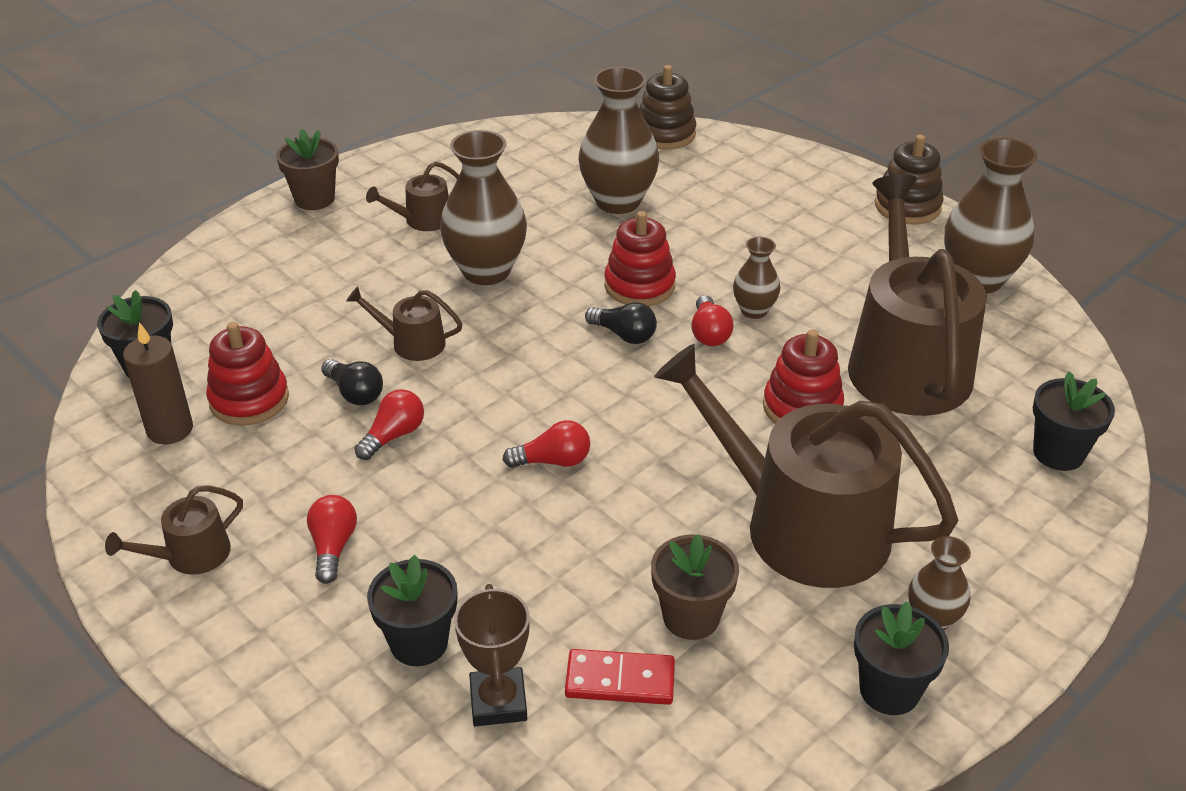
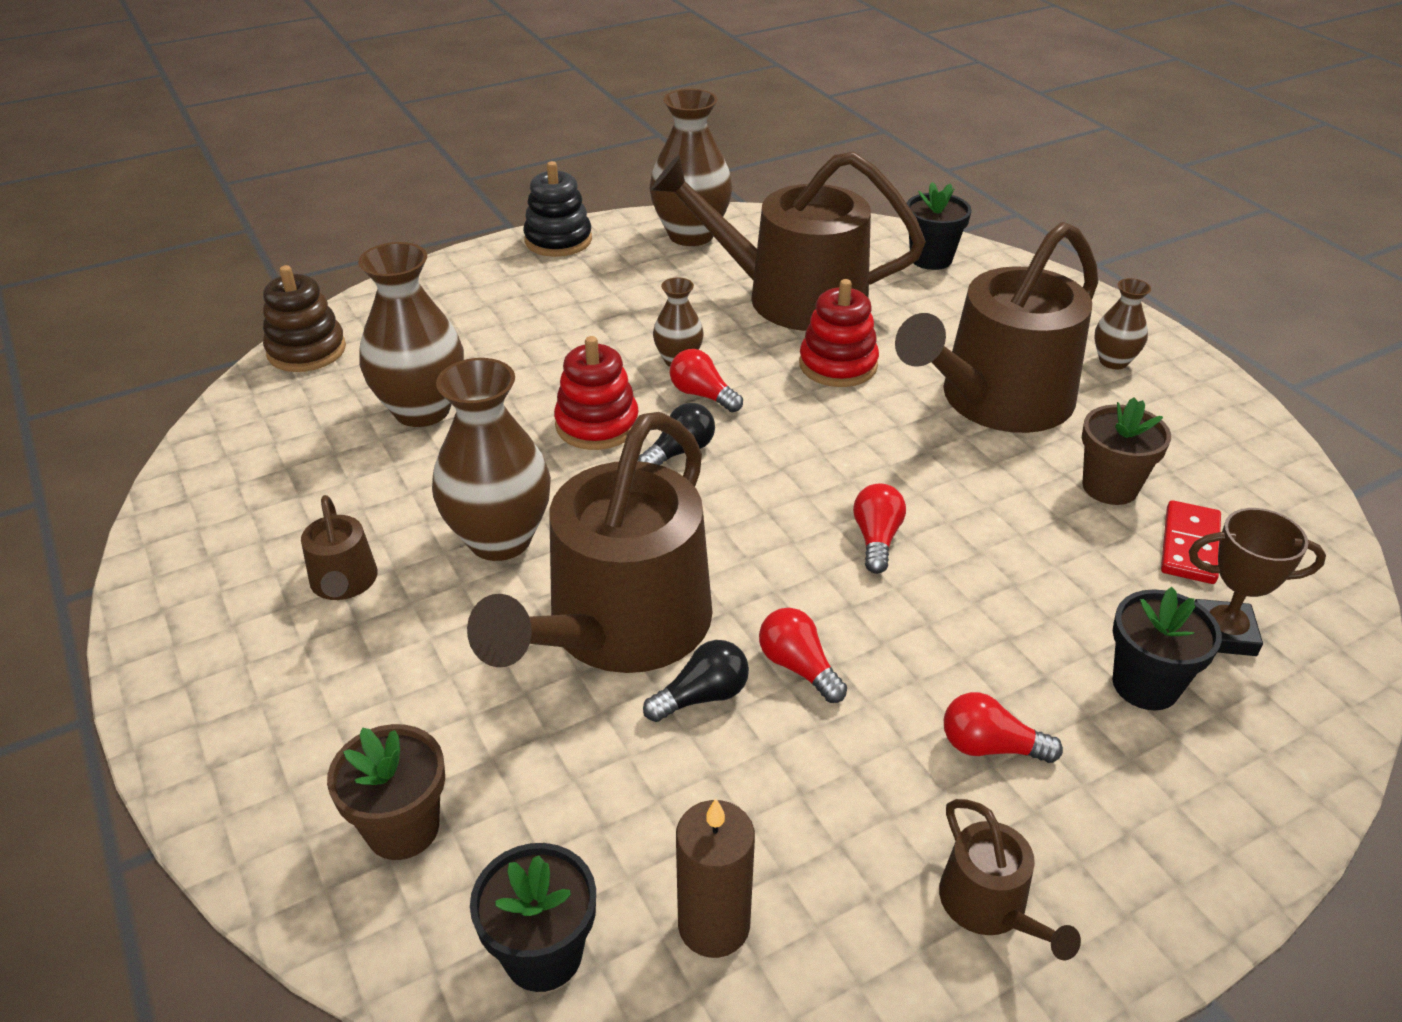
camera: 75 degrees left, 0 degrees up
(249, 400) = (676, 817): red stacking toy -> none
(314, 199) = (200, 697): brown flower pot -> brown flower pot (403, 828)
(411, 343) = (619, 628): brown watering can -> brown watering can, size x2.34
(709, 333) = (702, 395): red light bulb -> red light bulb turned 150 degrees counterclockwise
(889, 690) = (1190, 400): black flower pot -> none
(907, 206) = (558, 240): brown stacking toy -> black stacking toy

